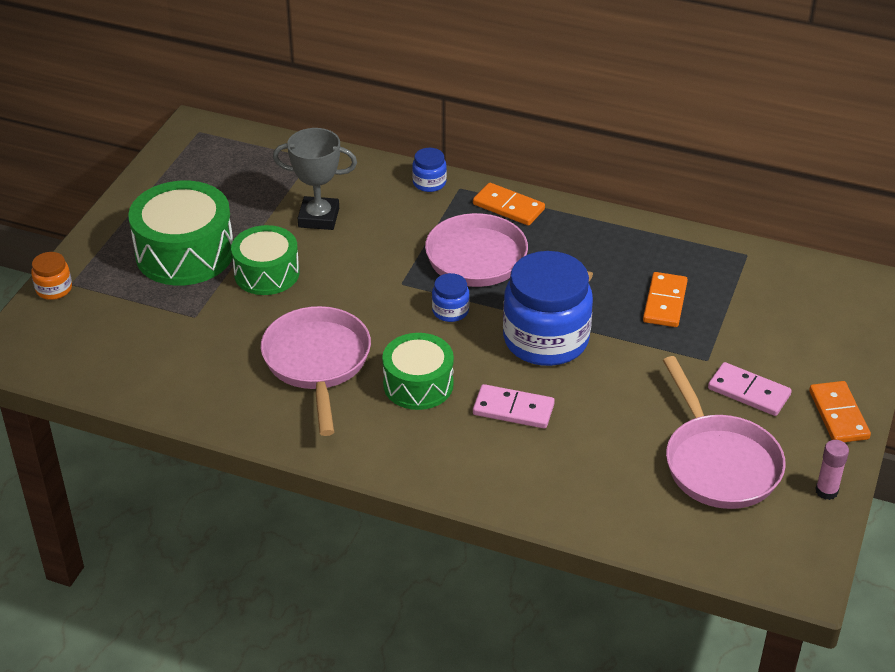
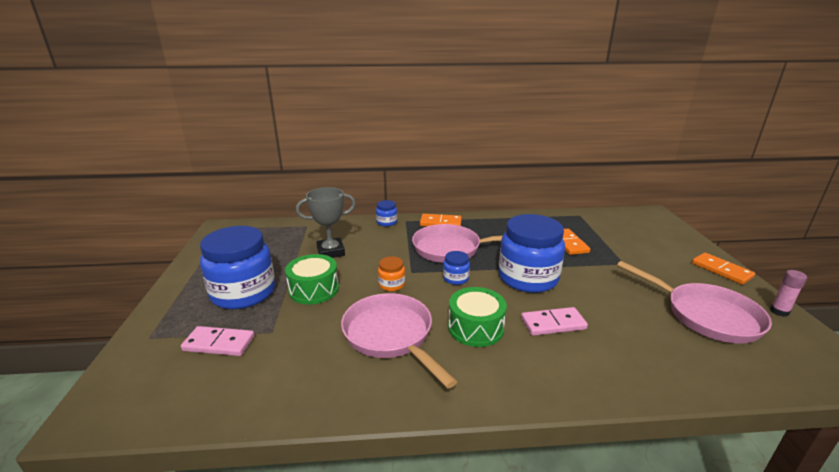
camera: 25 degrees left, 15 degrees down
(54, 289) = (132, 346): orange jar -> orange jar (391, 284)
(185, 253) = (243, 293): green drum -> blue jar
(749, 392) = (665, 272): pink domino -> pink domino (219, 343)

